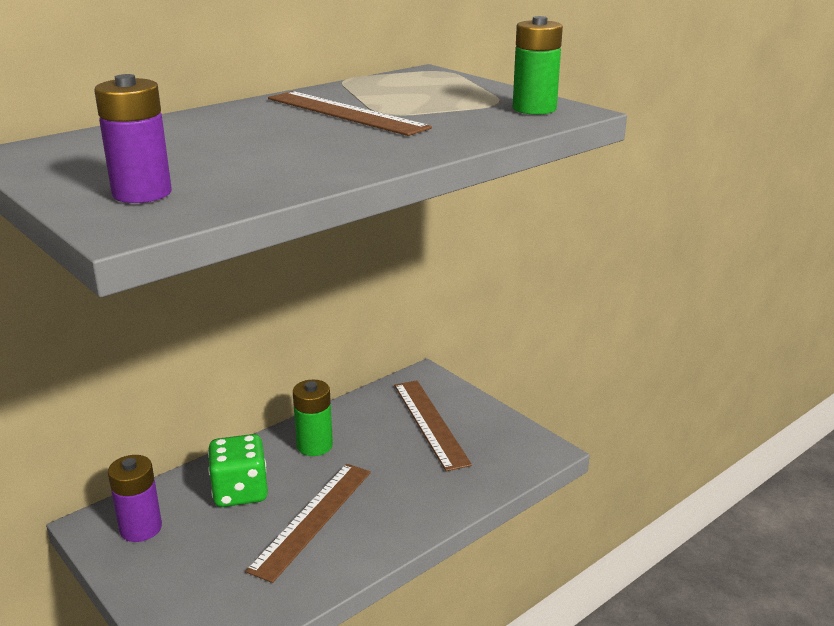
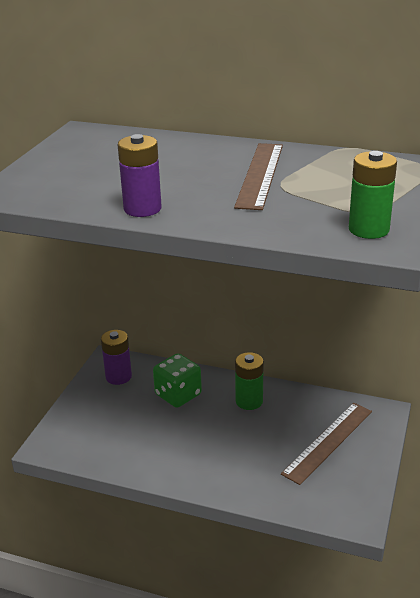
camera: 60 degrees right, 5 degrees up
(142, 193) = (47, 180): purple battery -> purple battery (142, 209)
(312, 519) = (179, 436): brown ruler -> none

